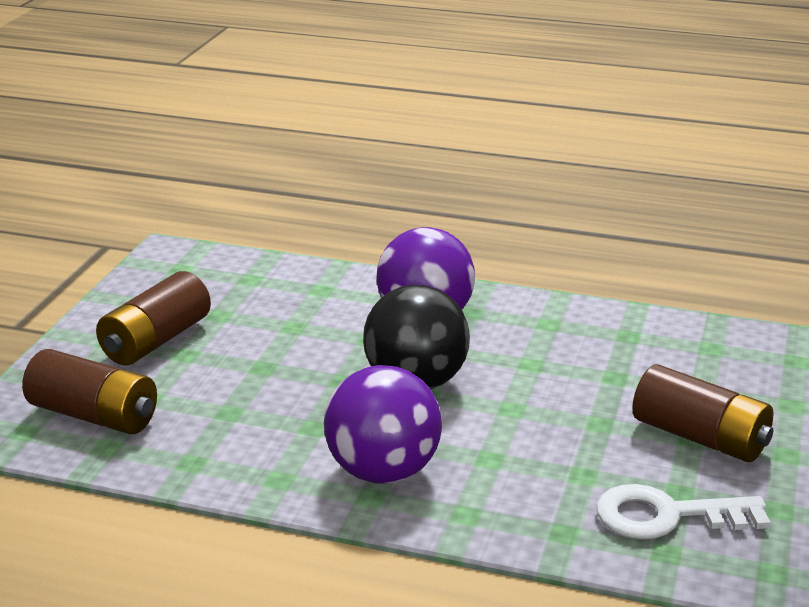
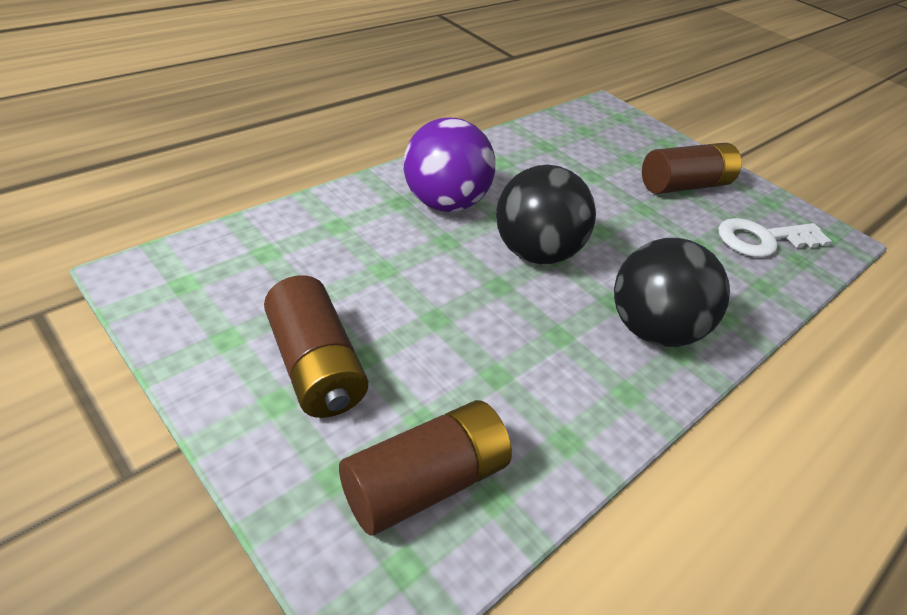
camera: 65 degrees left, 15 degrees up
(383, 472) = (651, 329): purple ball -> black ball
(667, 516) = (763, 239): white key -> white key turned 45 degrees clockwise

